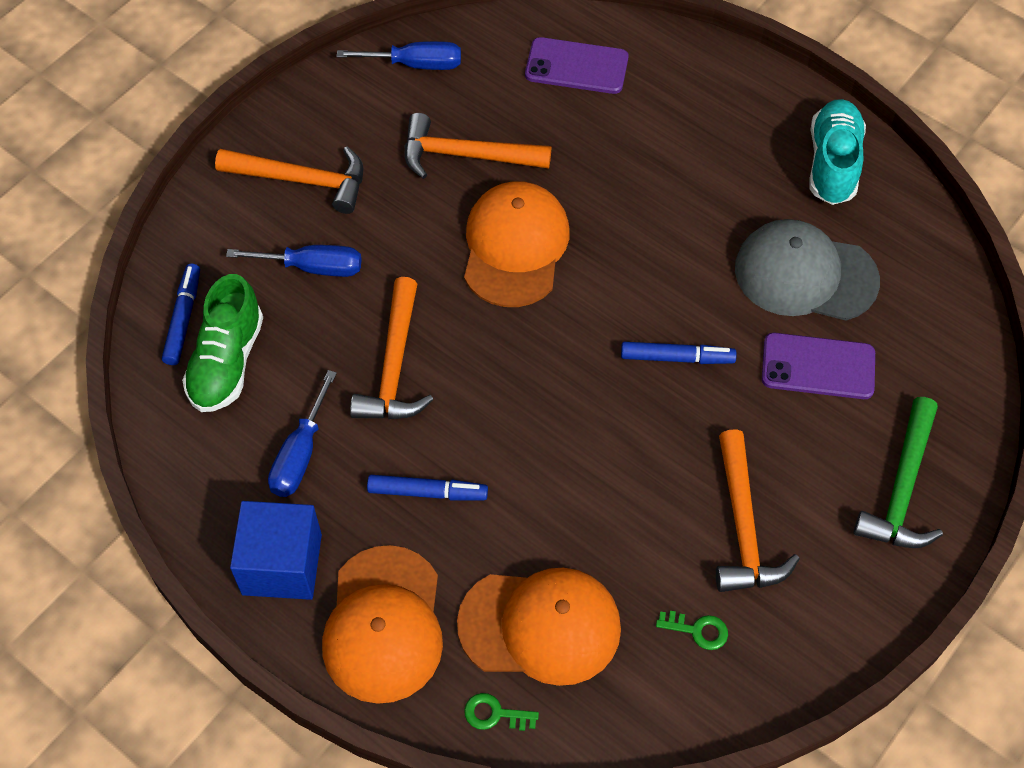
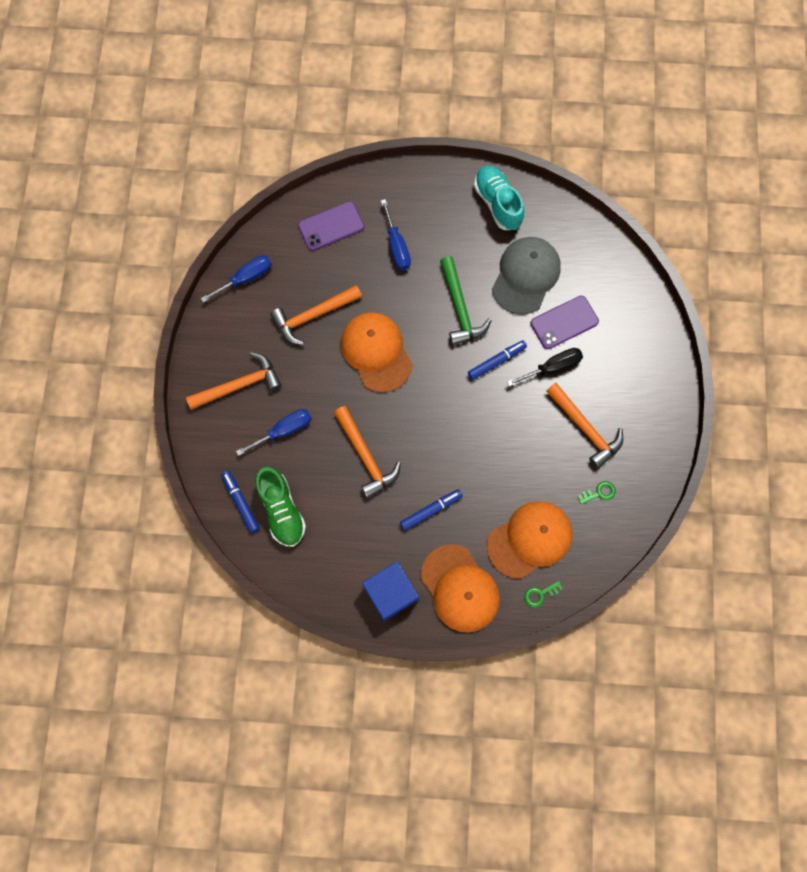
camera: 35 degrees left, 15 degrees up
(300, 454) = (356, 533): blue screwdriver -> blue screwdriver (396, 246)
(755, 415) = (552, 367): none -> black screwdriver
(805, 275) = (526, 276): grey cap -> grey cap turned 135 degrees clockwise
(902, 488) = (641, 361): green hammer -> green hammer (460, 308)

